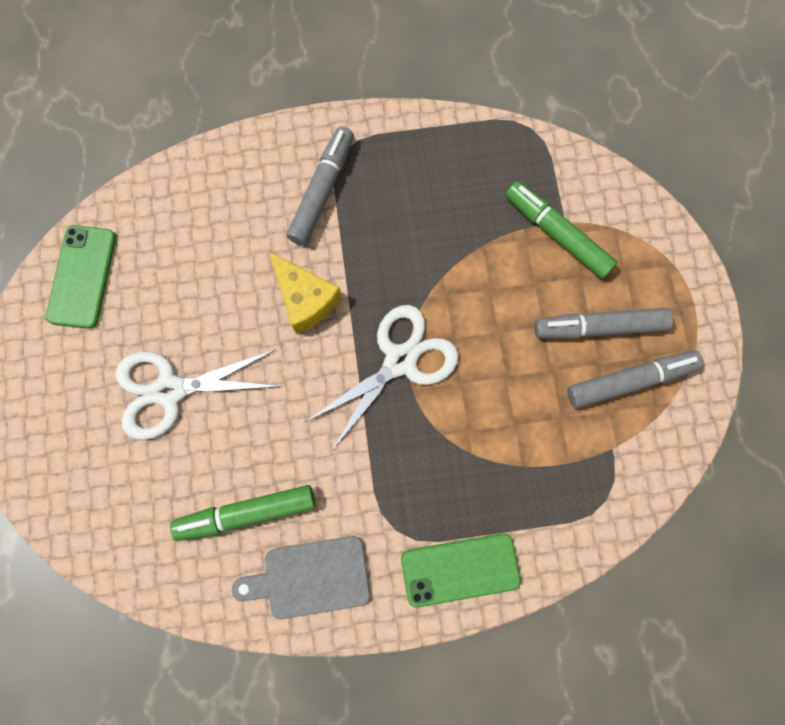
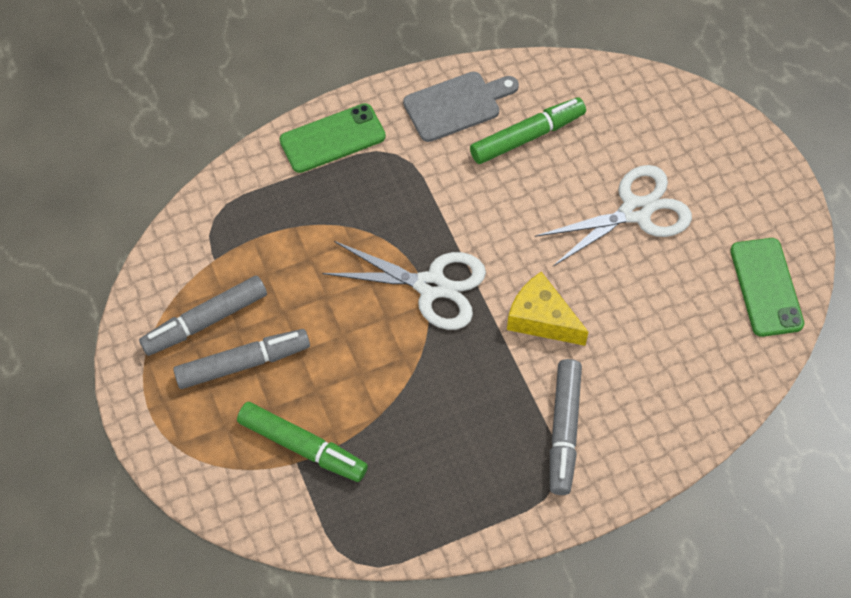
camera: 165 degrees right, 15 degrees down
(400, 361) = (431, 286): white scissors -> white scissors turned 105 degrees counterclockwise

